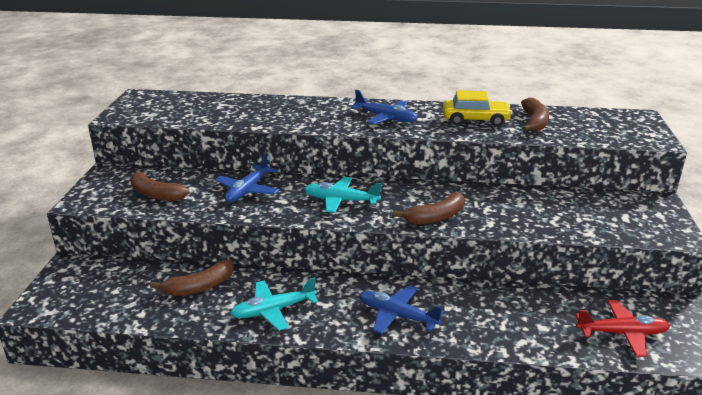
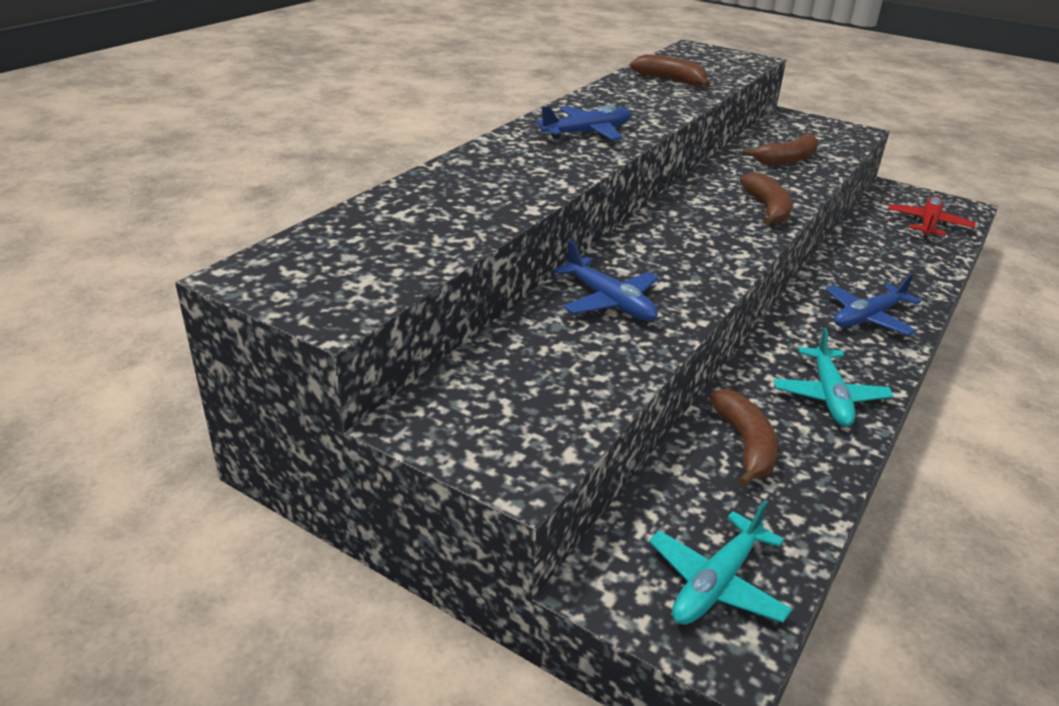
camera: 65 degrees left, 5 degrees up
(155, 194) = (557, 384): brown banana -> brown banana (787, 160)
(341, 200) = (690, 247): turquoise plane -> turquoise plane (716, 583)
(475, 120) = (640, 99): yellow car -> none

